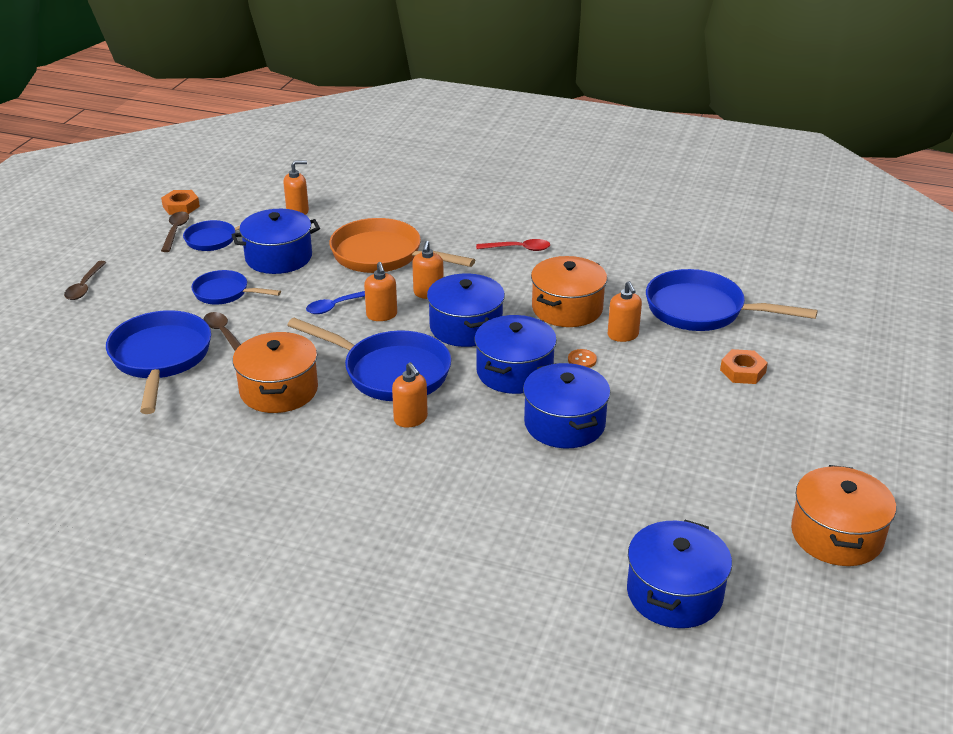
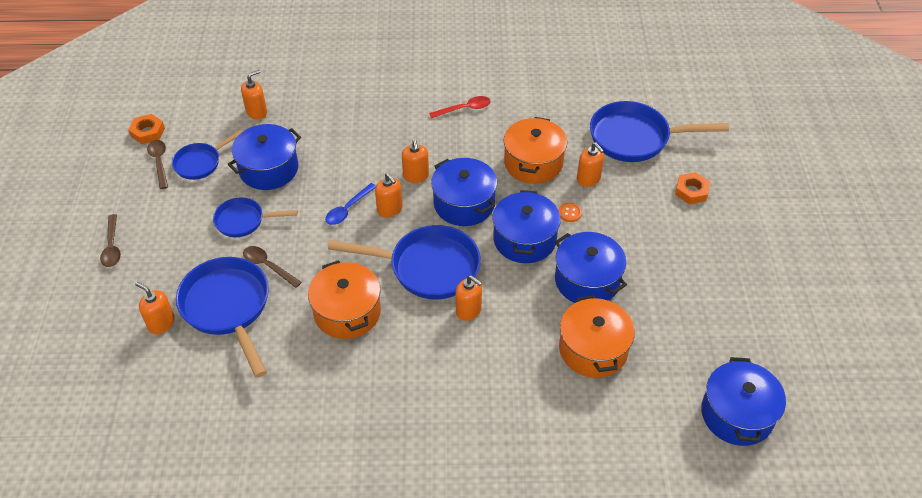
camera: 20 degrees left, 15 degrees up
(87, 356) = (161, 323): none -> orange soap dispenser
(383, 256) = (357, 144): orange pan -> none
(836, 535) = (820, 326): orange pot -> orange pot (593, 349)

